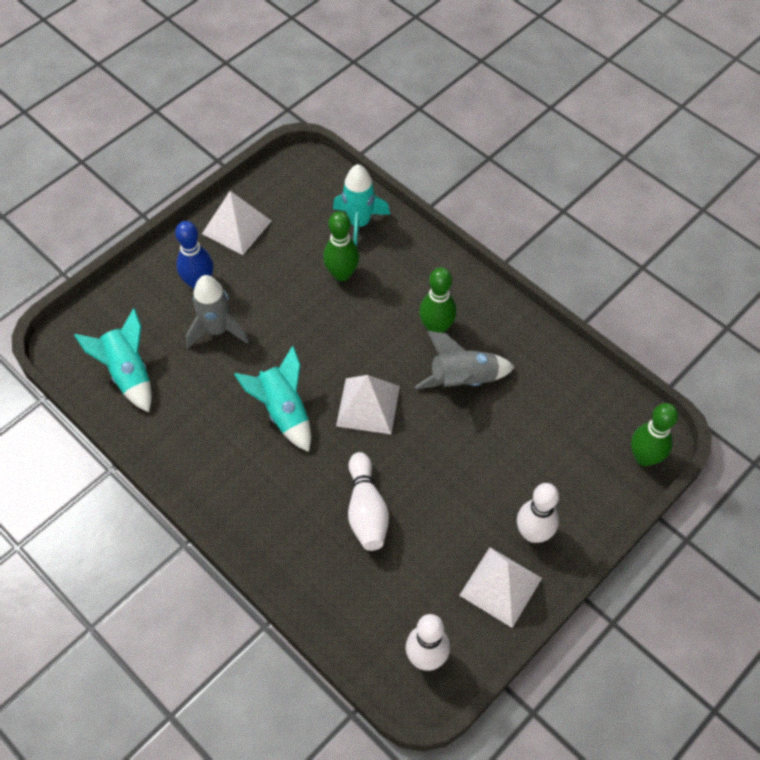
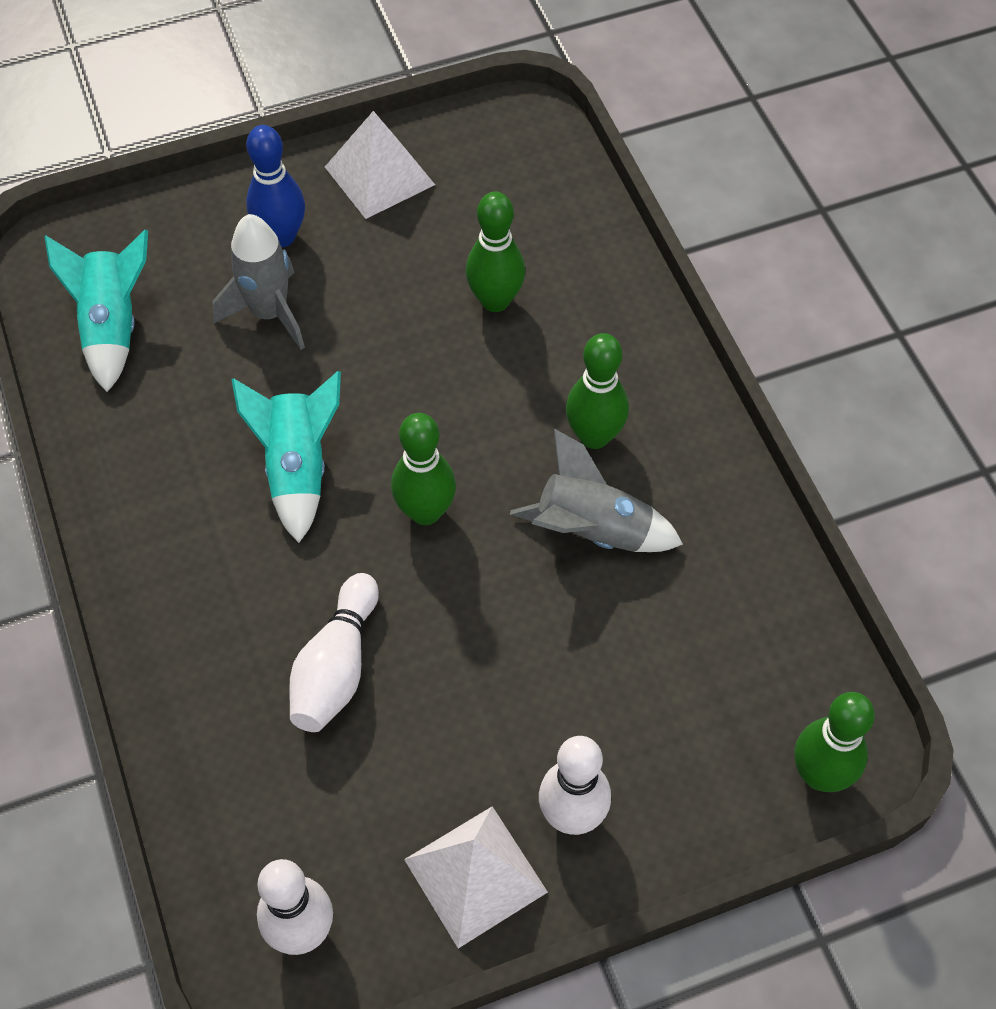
camera: 25 degrees right, 0 degrees up
(359, 223) = (563, 235): turquoise rocket -> none
(368, 406) = (425, 512): white pyramid -> green bowling pin

